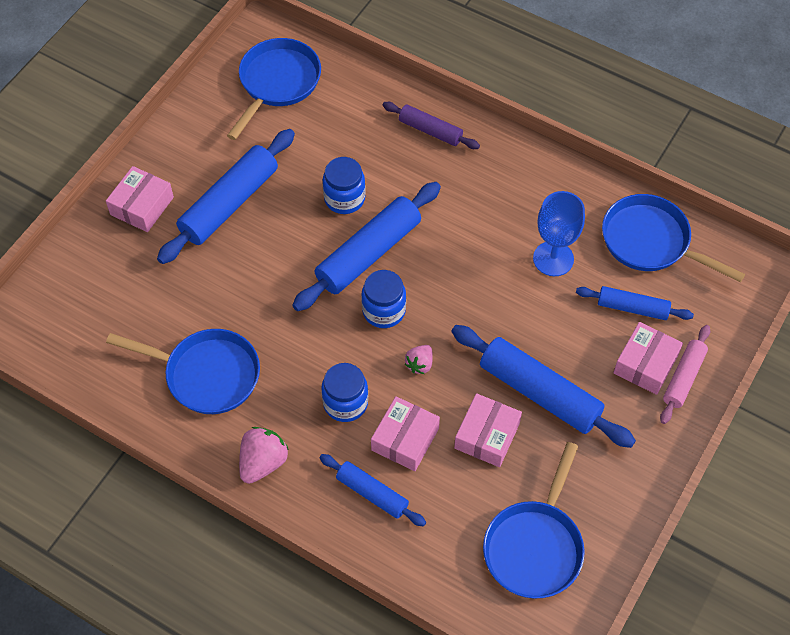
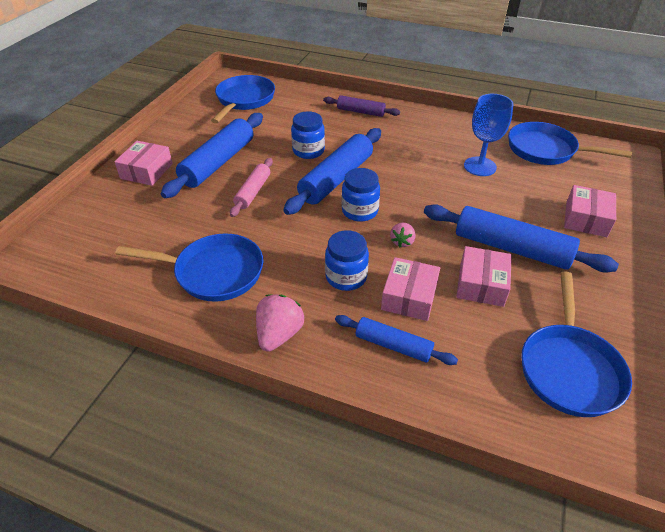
camera: 10 degrees left, 15 degrees down
(632, 308) = (555, 187): blue rolling pin -> none
(683, 378) = (621, 224): pink rolling pin -> pink rolling pin (253, 192)

